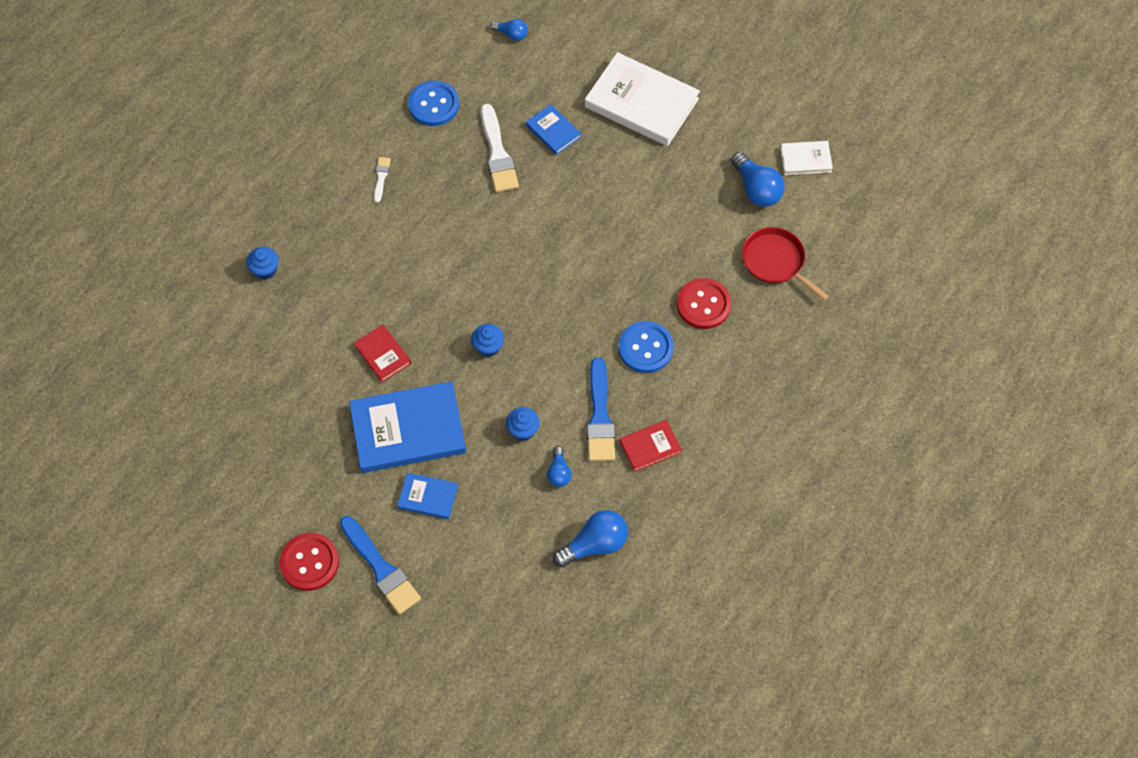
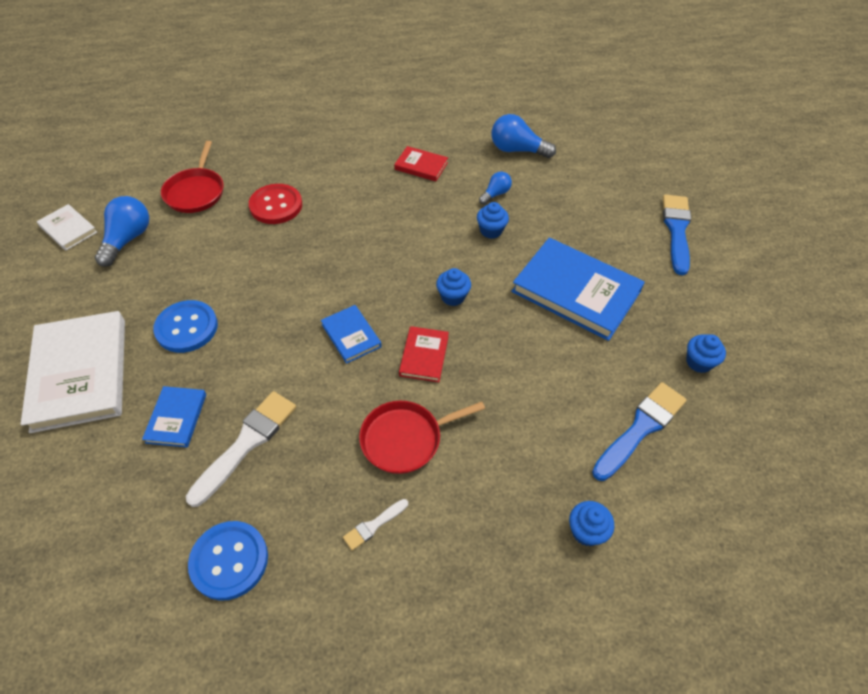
camera: 135 degrees left, 10 degrees down
(276, 444) = (699, 362): none -> blue cupcake
(309, 562) = (731, 268): red button -> none
(383, 354) = (543, 358): red book -> red book (424, 356)
(413, 231) = (405, 439): none -> red pan
(428, 497) = (602, 243): blue book -> blue book (351, 335)
(511, 34) = (52, 568): blue light bulb -> none
(600, 416) = (430, 201): blue brush -> blue brush (640, 428)
(645, 348) = (348, 212): blue button -> blue button (187, 328)

